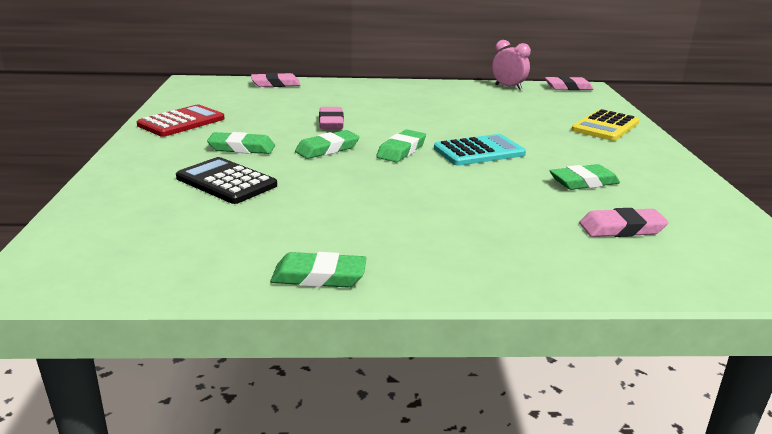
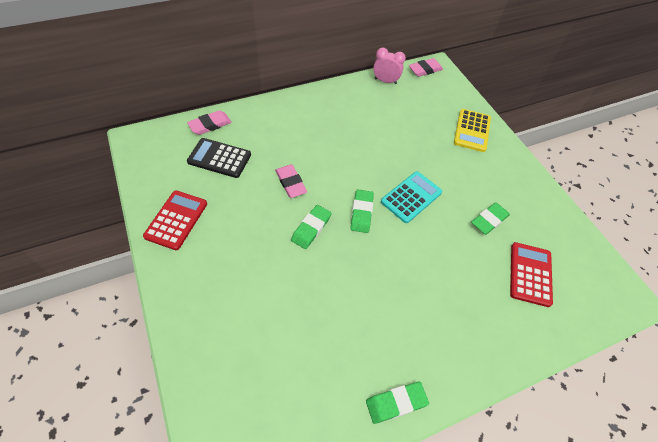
camera: 25 degrees left, 30 degrees up
(226, 182) = (270, 305): black calculator -> black calculator (219, 158)
(242, 148) = (250, 248): green eraser -> none
(621, 228) = (530, 274): pink eraser -> red calculator

